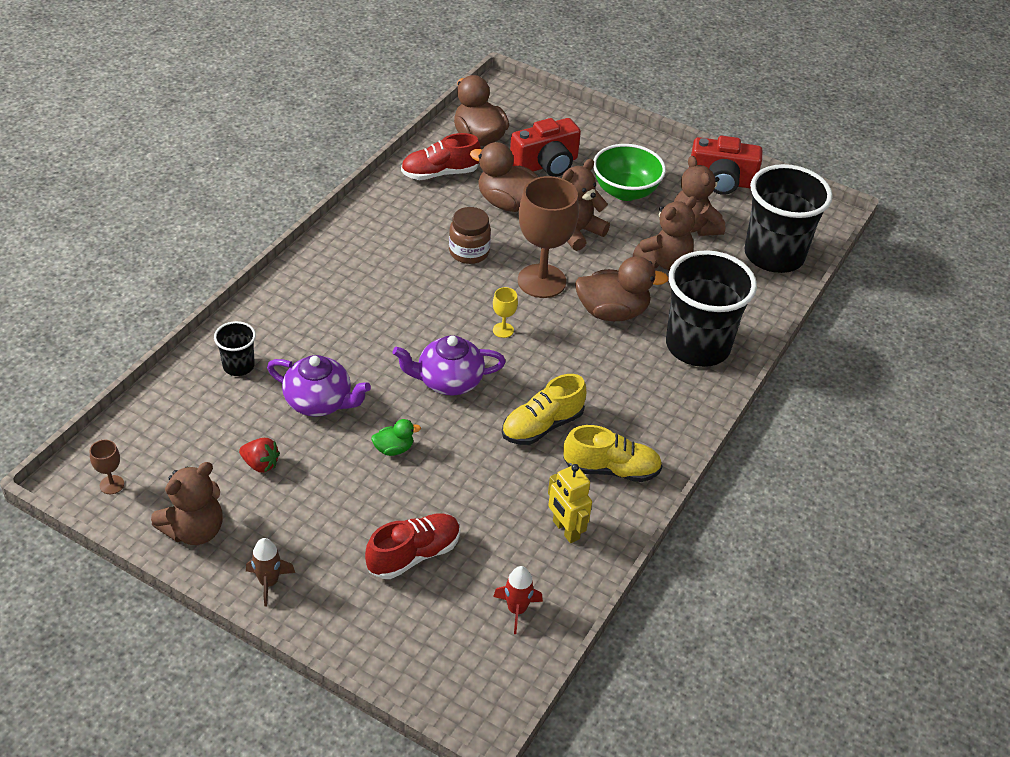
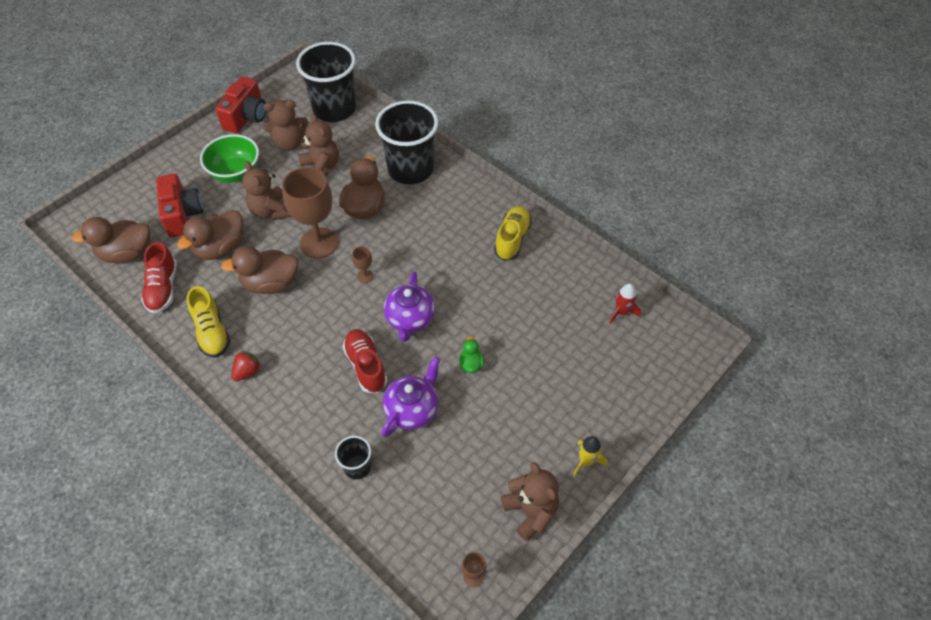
camera: 75 degrees left, 10 degrees up
(260, 464) = (470, 458): red strawberry -> red strawberry (247, 371)
(269, 582) = (586, 461): brown rocket -> yellow rocket
(413, 555) = (571, 364): red shoe -> red shoe (366, 366)
(469, 252) = (270, 283): brown jar -> brown duck
(503, 330) = (365, 276): yellow goblet -> brown goblet
(542, 426) = (466, 270): yellow shoe -> yellow shoe (212, 332)
(565, 530) = (560, 274): yellow robot -> none

